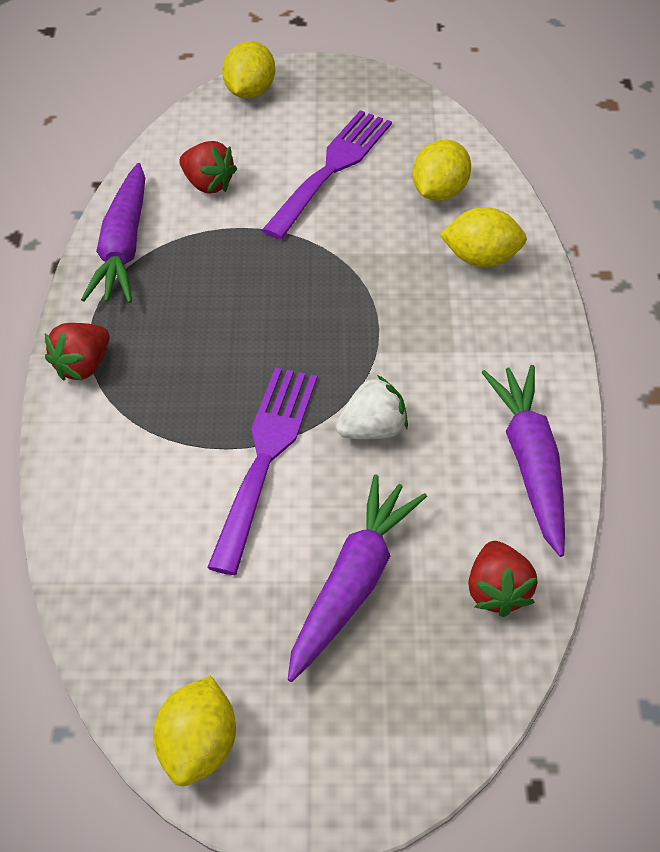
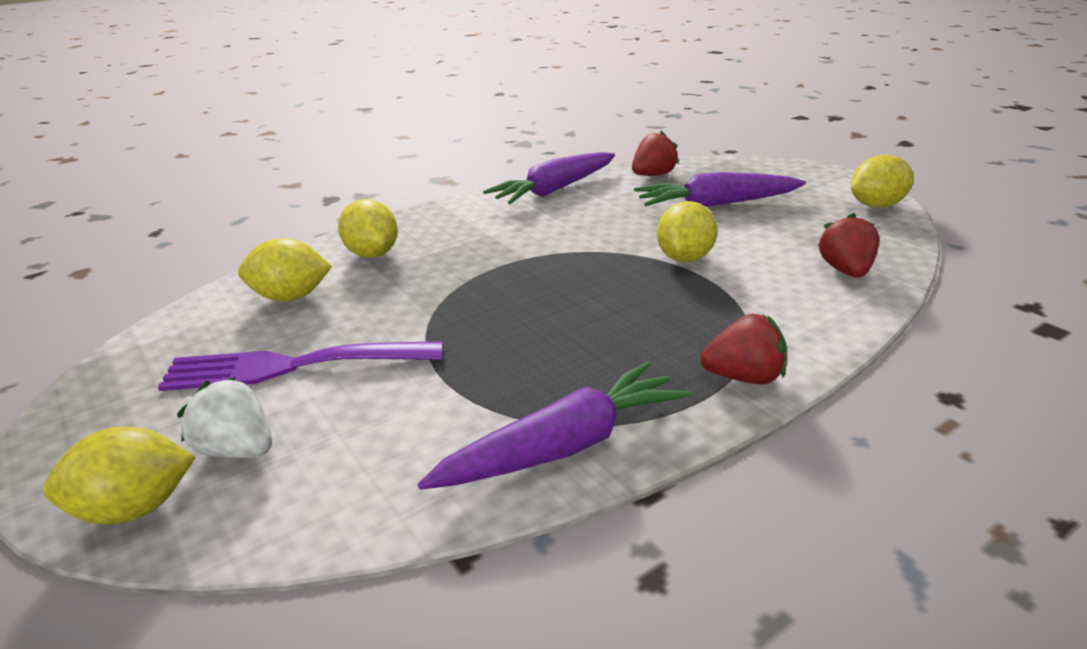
camera: 125 degrees left, 20 degrees down
(208, 184) = (388, 440): red strawberry -> red strawberry (845, 271)
(265, 458) = (684, 258): purple fork -> yellow lemon
(372, 429) = (600, 235): white strawberry -> white strawberry (237, 449)

